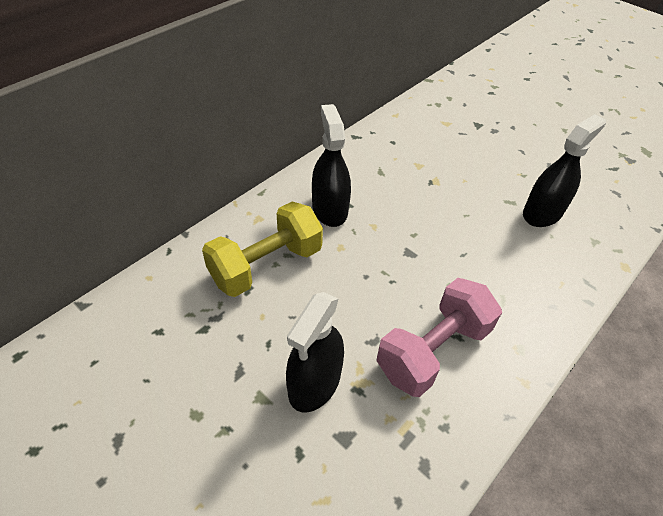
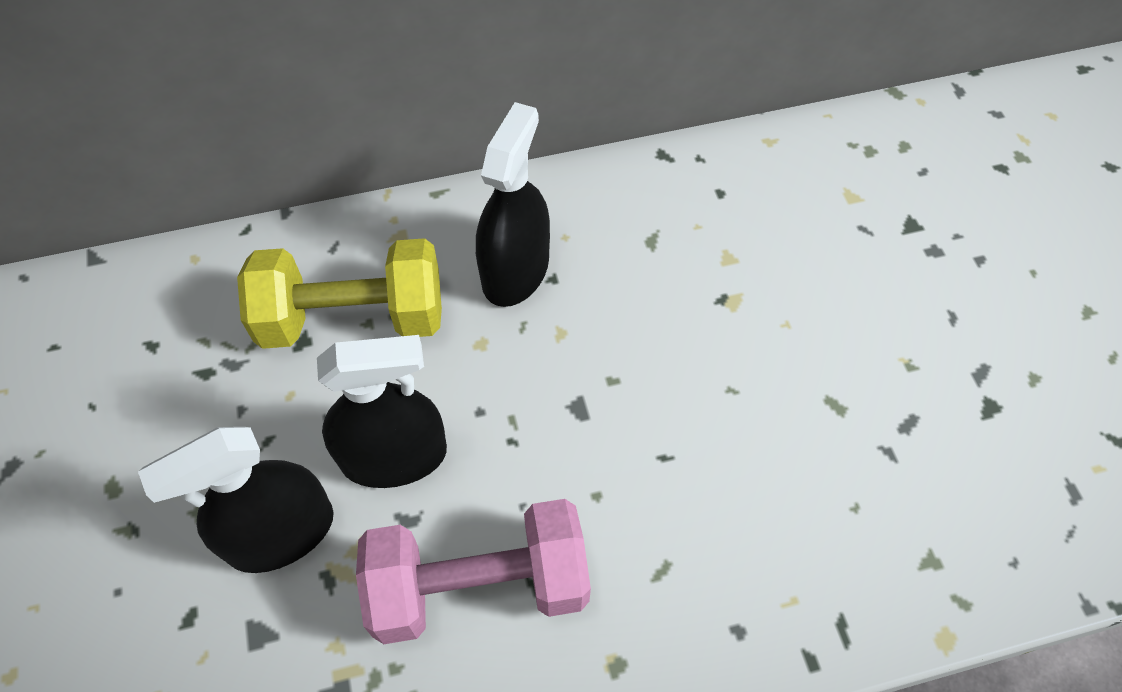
camera: 35 degrees right, 10 degrees up
(542, 213) = (877, 456): black spray bottle -> black spray bottle (394, 456)

